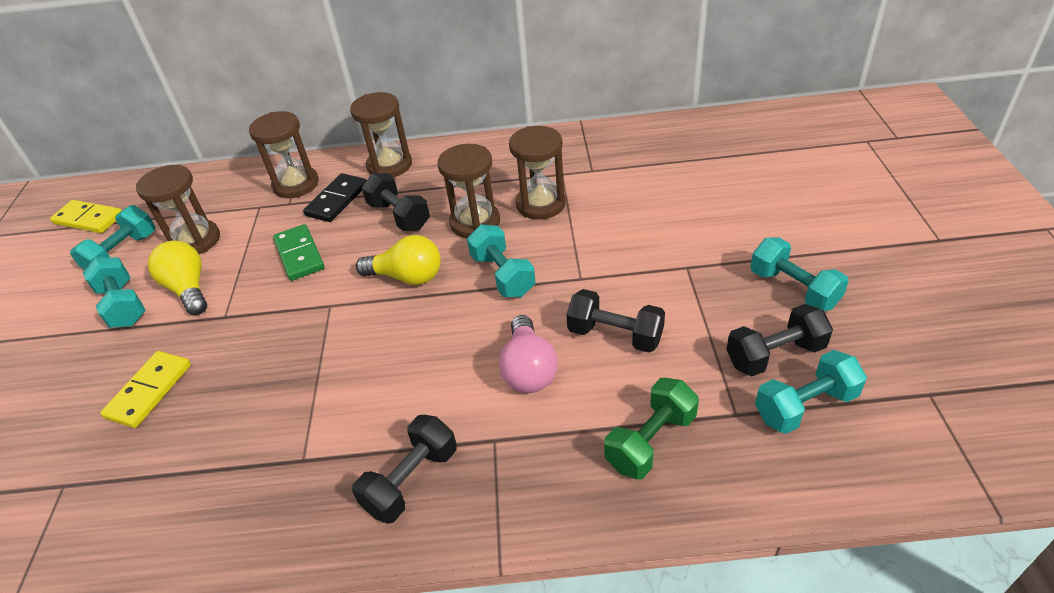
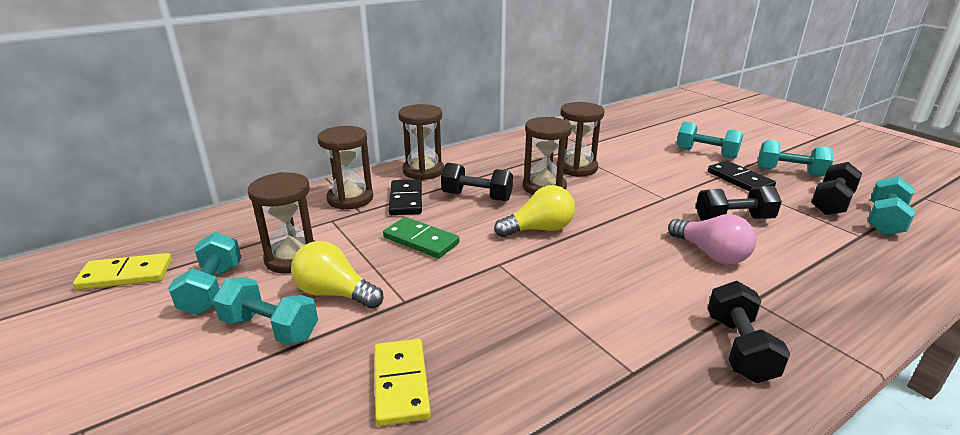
camera: 35 degrees left, 15 degrees down
(502, 275) = (610, 210): turquoise dumbbell -> turquoise dumbbell (706, 153)
(650, 441) = (842, 265): green dumbbell -> none
(707, 280) = (740, 180): none -> black domino

